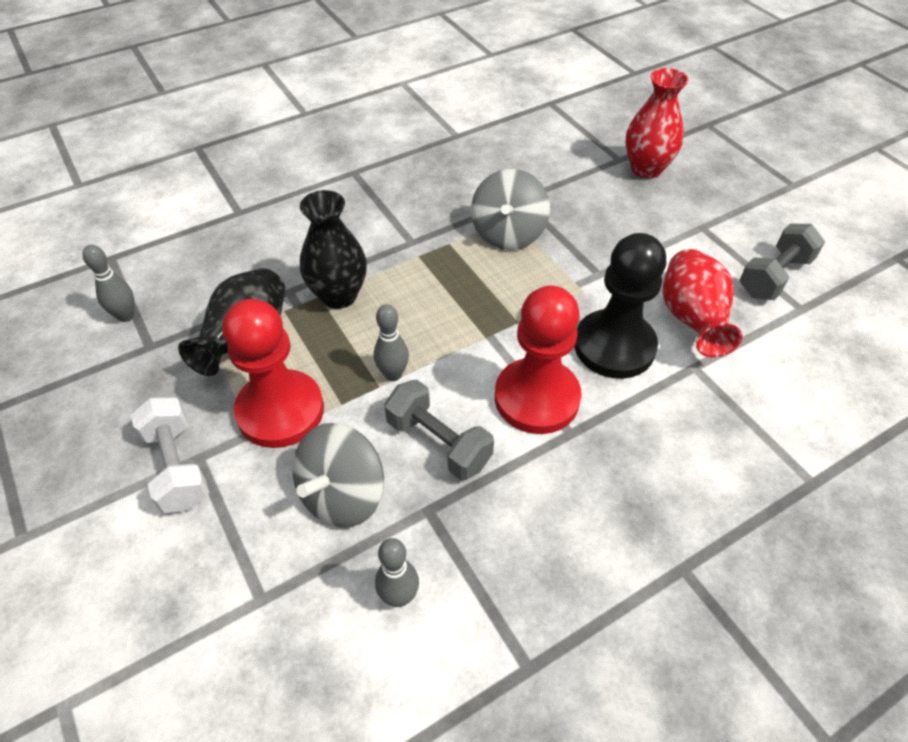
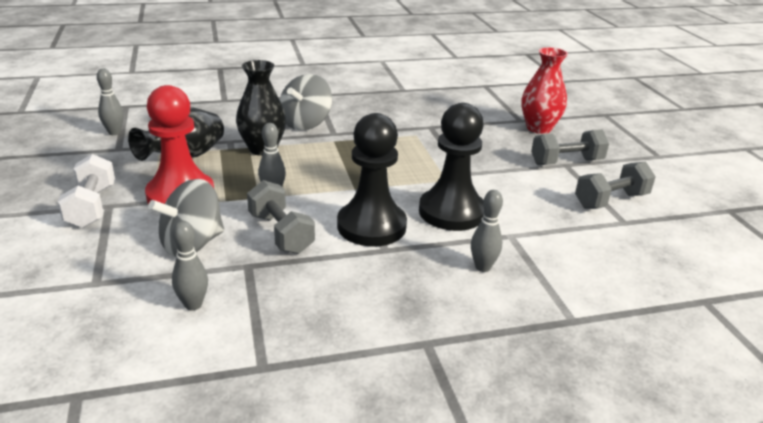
camera: 15 degrees right, 20 degrees down
(508, 233) = (408, 142): grey spinning top -> grey spinning top (306, 123)
(537, 398) = (371, 226): red pawn -> black pawn
(688, 429) = (482, 267): none -> grey bowling pin
(691, 320) = (524, 210): red vase -> none
(701, 223) = (566, 162): none -> grey dumbbell

